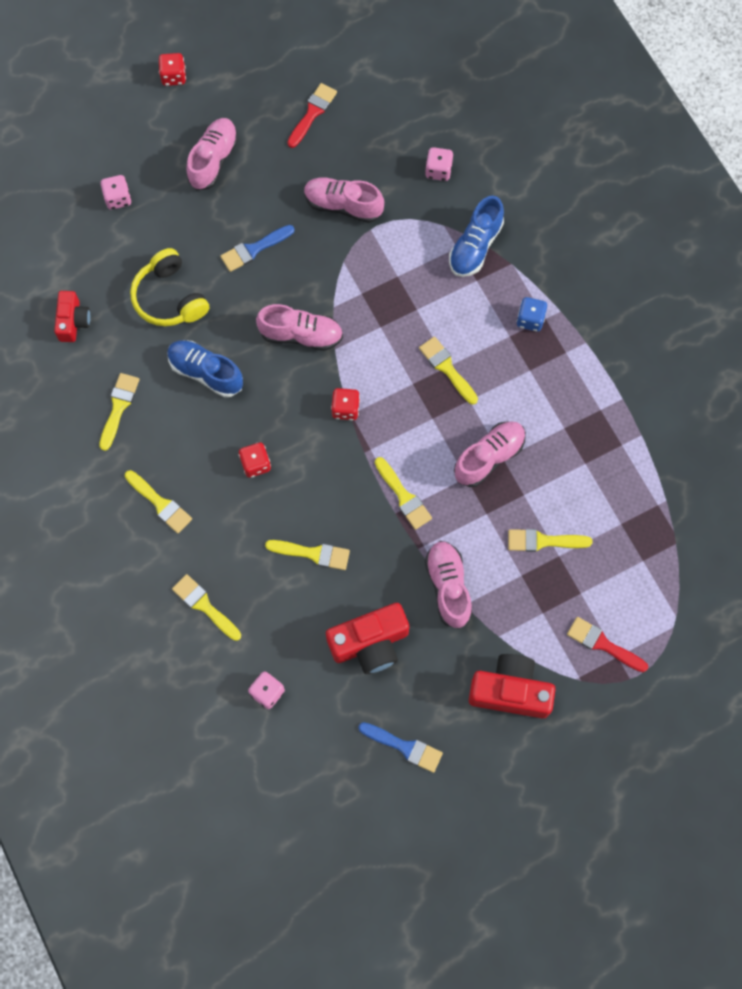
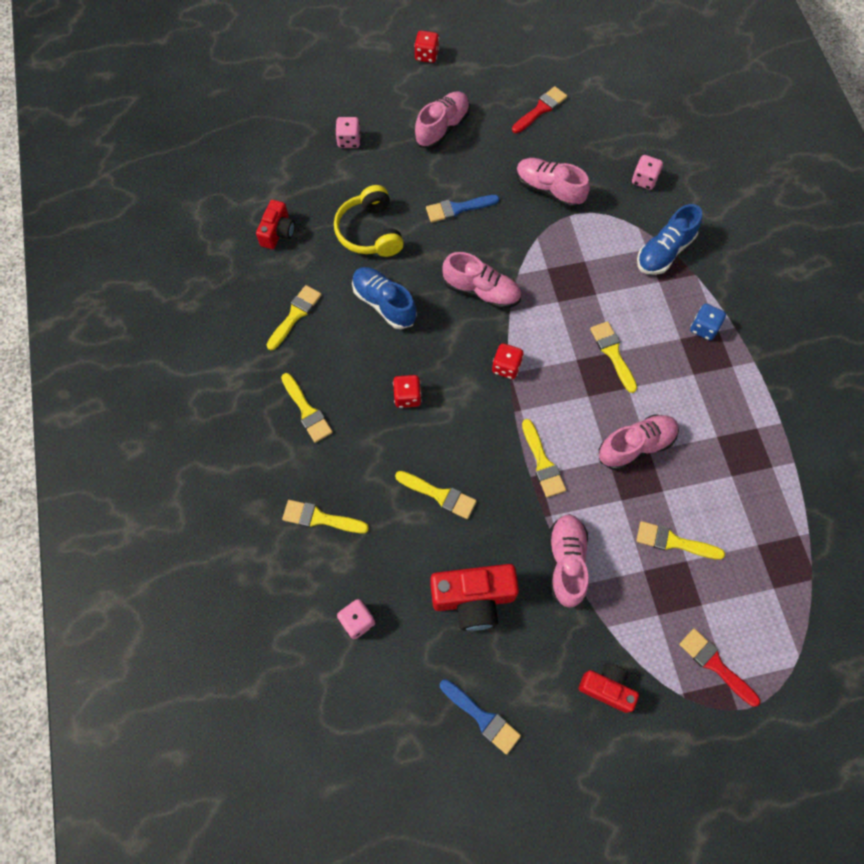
camera: 15 degrees right, 5 degrees down
(204, 606) = (320, 518): yellow brush -> yellow brush turned 45 degrees counterclockwise
(510, 691) = (607, 688): red camera -> red camera, size x0.62

